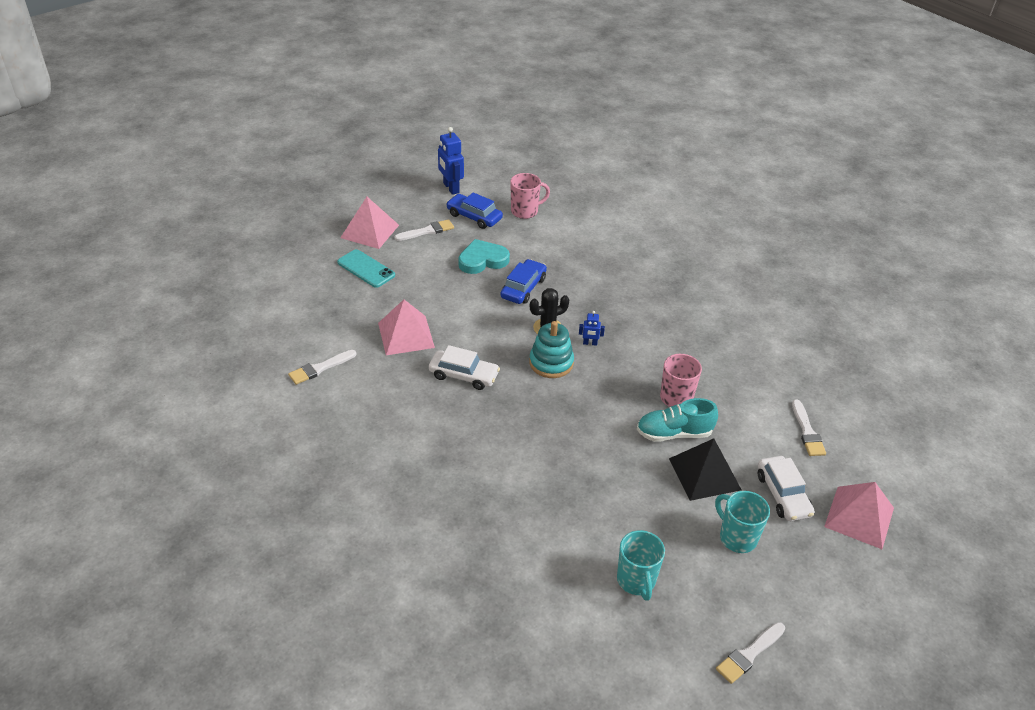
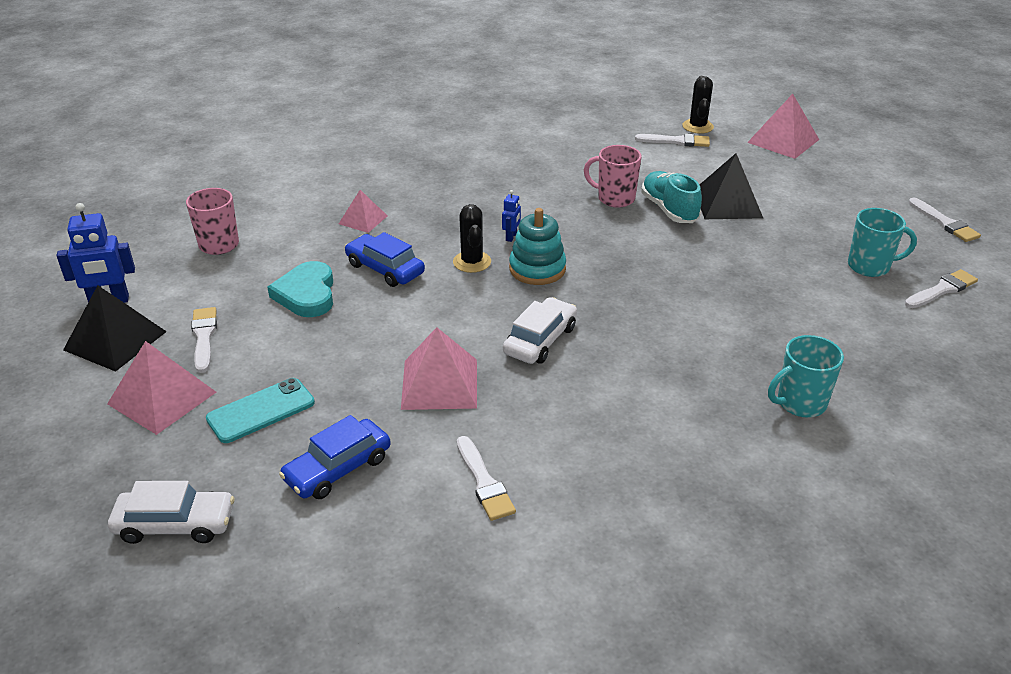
camera: 75 degrees left, 5 degrees down
(415, 201) = (115, 340): none -> black pyramid
(474, 217) = (199, 288): blue car -> blue car (338, 468)
(581, 265) = (363, 219): none -> pink pyramid
(617, 637) = (942, 289): none -> white brush
(674, 433) = (669, 209): turquoise shoe -> turquoise shoe turned 150 degrees clockwise
(737, 537) = (810, 202): turquoise mug -> turquoise mug (800, 403)
(783, 495) = (756, 169): white car -> white car (175, 524)
(849, 446) = (697, 126): none -> black cactus

